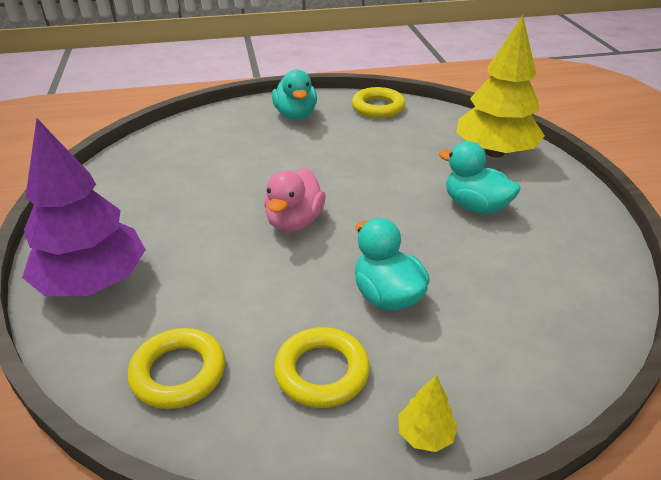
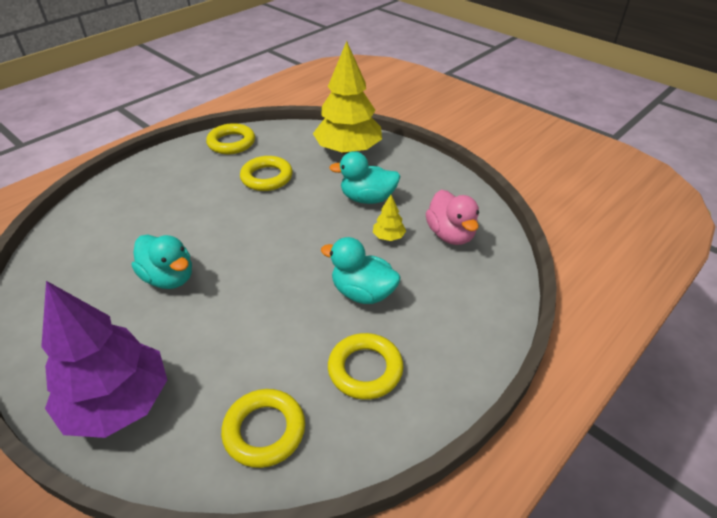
camera: 35 degrees left, 5 degrees up
(294, 222) = (248, 268): pink duck -> pink duck (450, 235)
(295, 115) = (166, 175): turquoise duck -> turquoise duck (169, 278)
(384, 148) = (267, 177): none -> yellow ring
(425, 434) = (459, 371): yellow tree -> yellow tree (388, 237)

